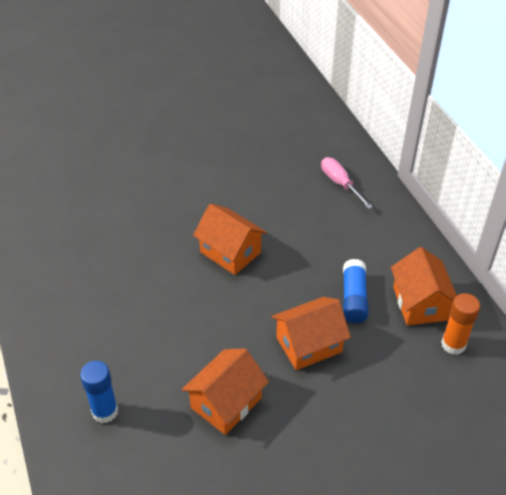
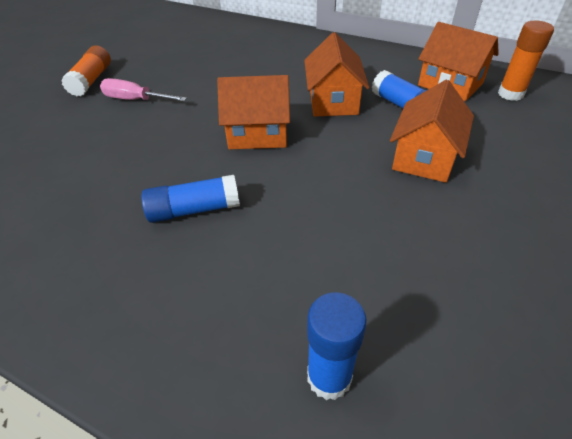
camera: 40 degrees left, 0 degrees up
(139, 281) = (194, 210): none -> blue glue stick
(179, 134) = (92, 80): none -> orange glue stick
(226, 403) = (435, 255): orange house -> orange house (333, 101)
(340, 183) = (283, 49): pink screwdriver -> pink screwdriver (135, 100)

